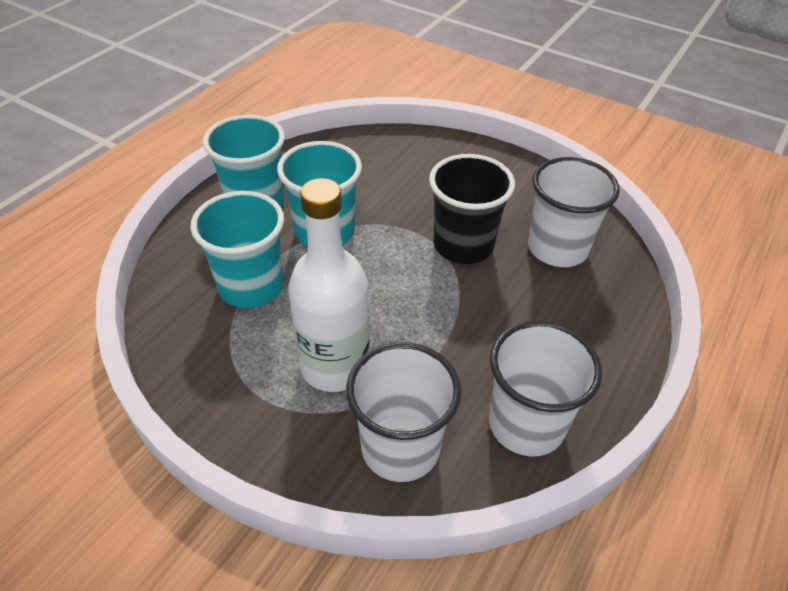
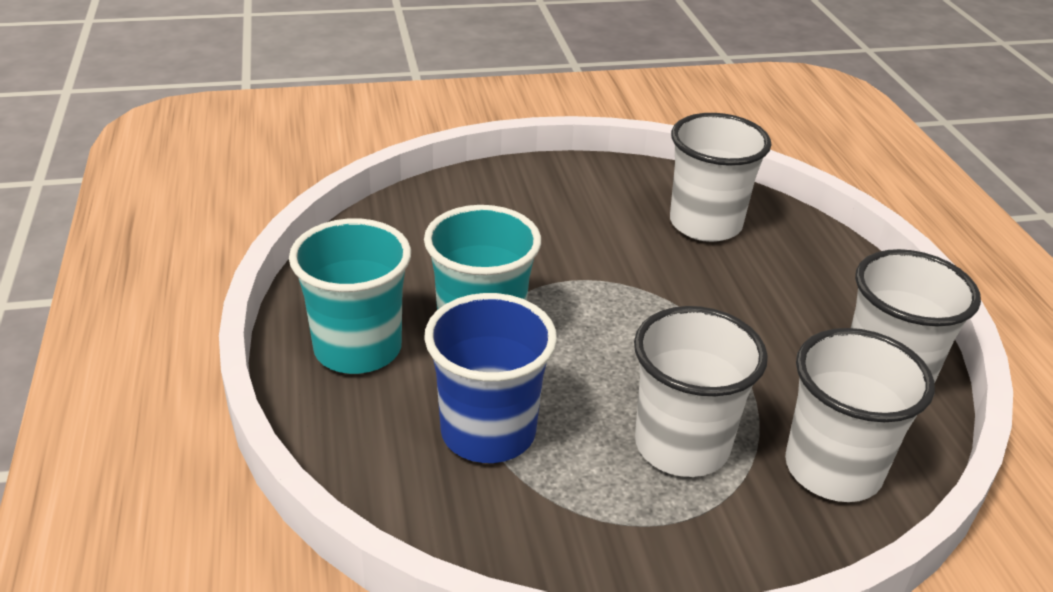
camera: 45 degrees left, 10 degrees down
(251, 286) = (488, 432): turquoise cup -> blue cup
(335, 366) = (681, 445): white bottle -> white cup
(463, 245) = (628, 266): black cup -> none

